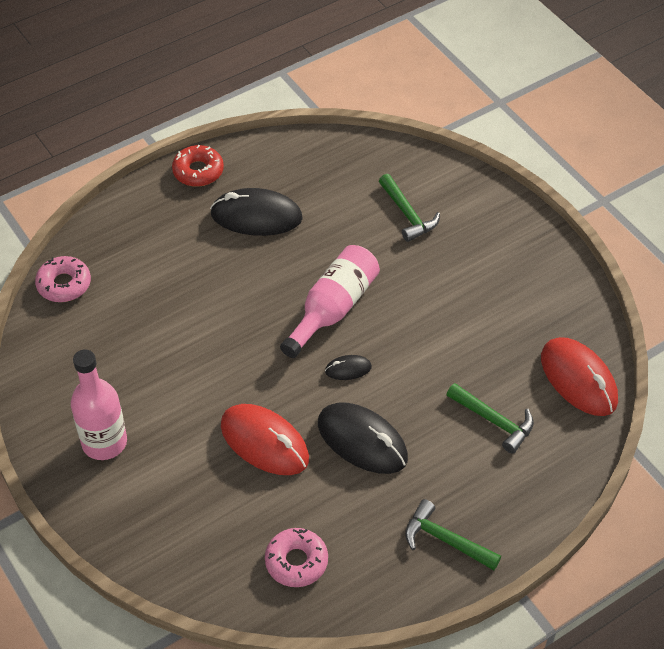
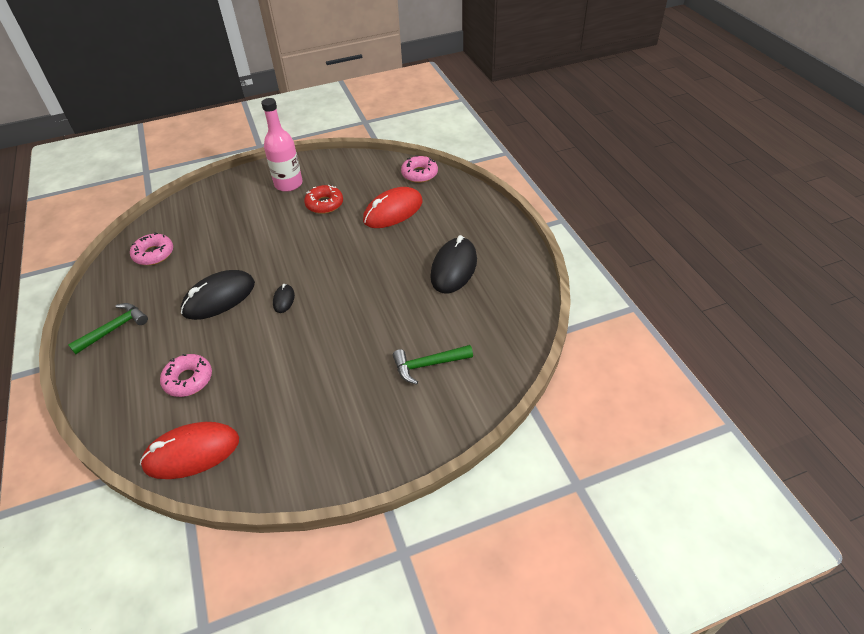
camera: 105 degrees right, 5 degrees down
(198, 171) = (511, 241): red donut -> red donut (324, 204)
(264, 442) = (247, 250): red mouse -> red mouse (393, 211)
(332, 309) = (343, 299): pink bottle -> none
(494, 421) = (188, 379): green hammer -> pink donut

